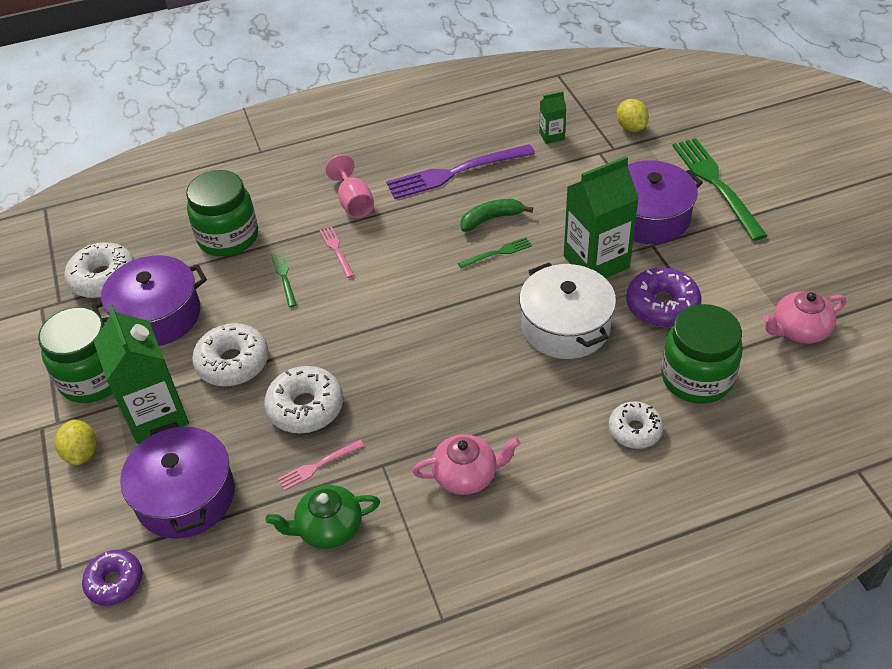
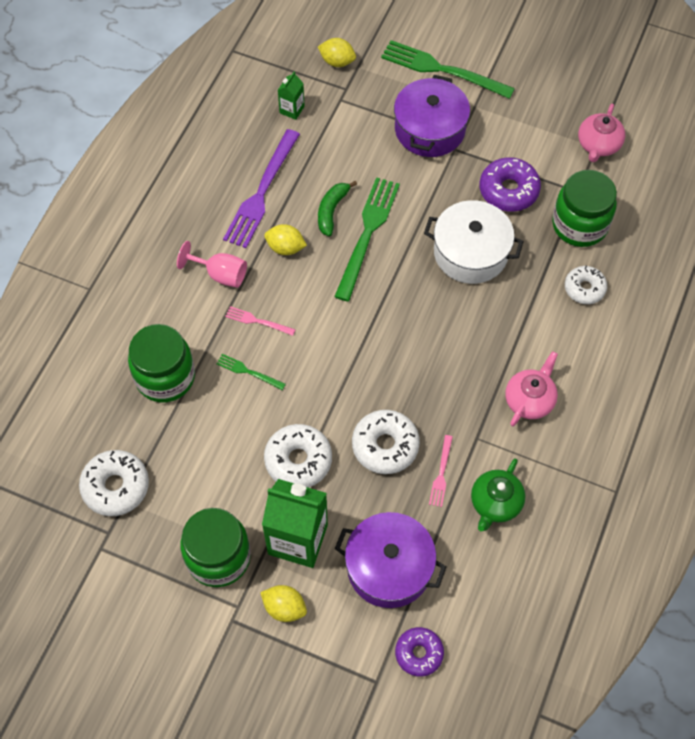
camera: 50 degrees left, 15 degrees up
(158, 315) = (198, 476): purple pot -> none
(423, 218) = (285, 248): none -> yellow lemon
(497, 253) = (367, 234): green fork -> green fork, size x2.12
(596, 262) = (436, 190): green carton -> none

